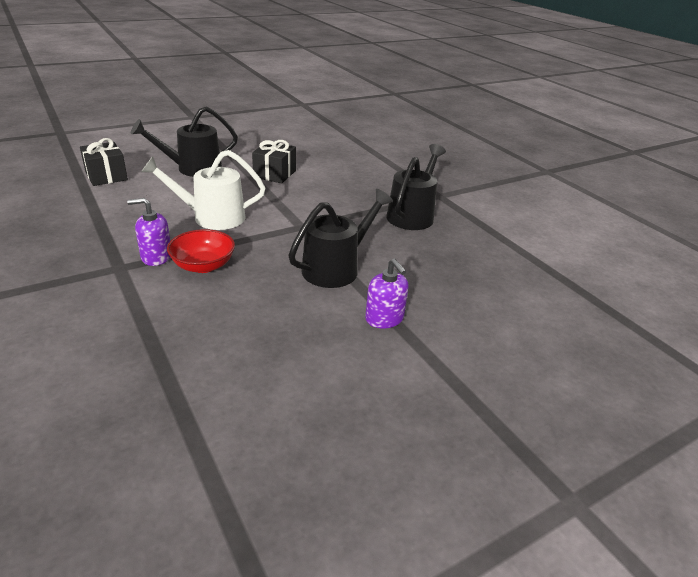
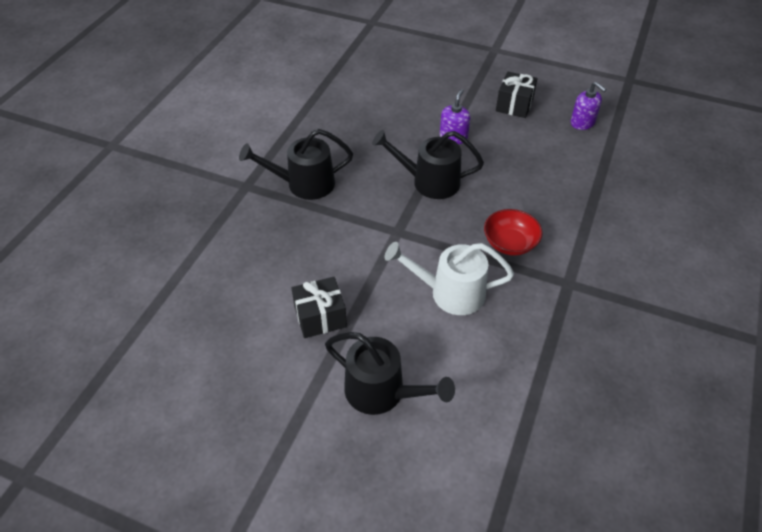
camera: 125 degrees left, 15 degrees up
(106, 176) = (483, 449): black gift -> black gift (514, 105)
(156, 257) = (534, 276): purple soap dispenser -> purple soap dispenser (582, 122)
(211, 217) = (450, 293): white watering can -> white watering can turned 135 degrees clockwise

